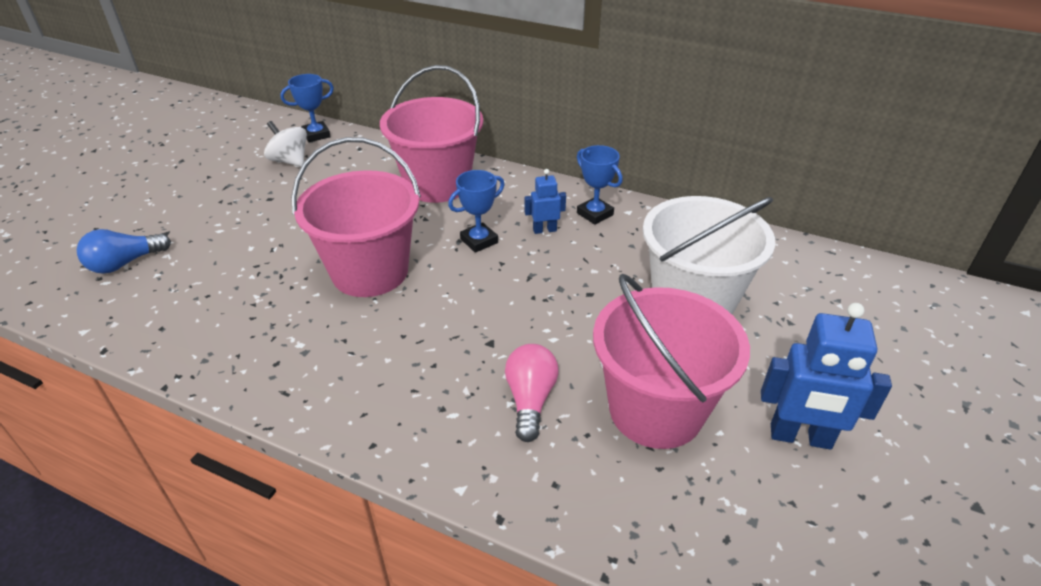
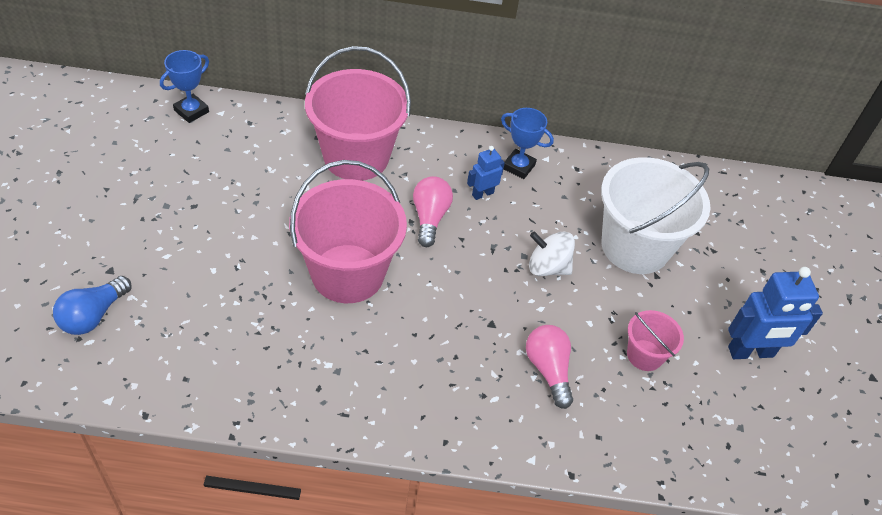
camera: 25 degrees left, 10 degrees up
(290, 161) = (184, 152): white spinning top -> white spinning top (547, 267)
(479, 241) = (430, 218): blue trophy -> pink light bulb
(655, 410) = (644, 355): pink bucket -> pink bucket, size x0.48

